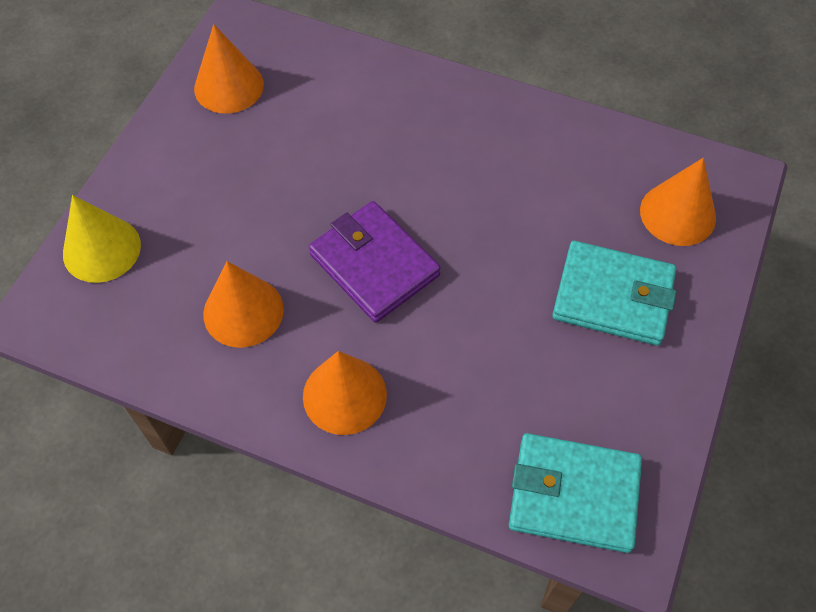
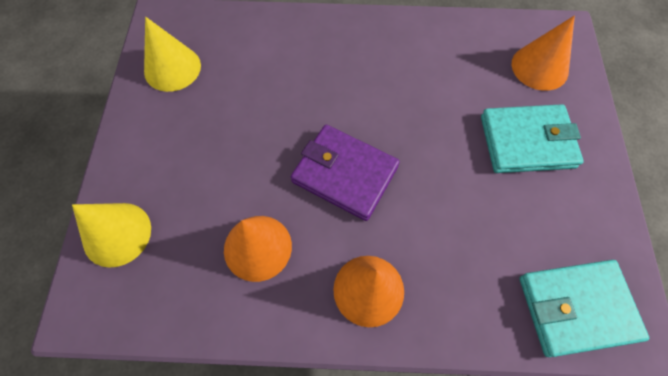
camera: 20 degrees left, 5 degrees up
(229, 86) = (172, 68): orange cone -> yellow cone

